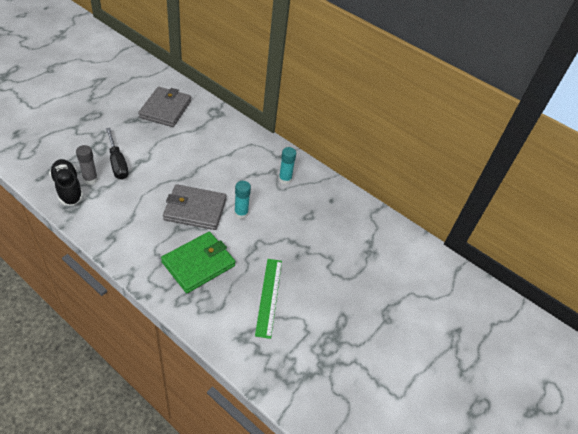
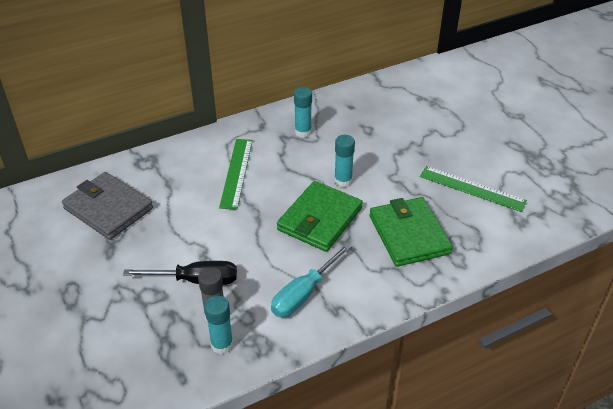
camera: 60 degrees left, 5 degrees down
(68, 188) = (222, 345): black shoe -> turquoise glue stick
(121, 217) = (304, 294): none -> turquoise screwdriver
(195, 209) = (320, 219): grey wallet -> green wallet
(224, 156) = (236, 173): none -> green ruler

